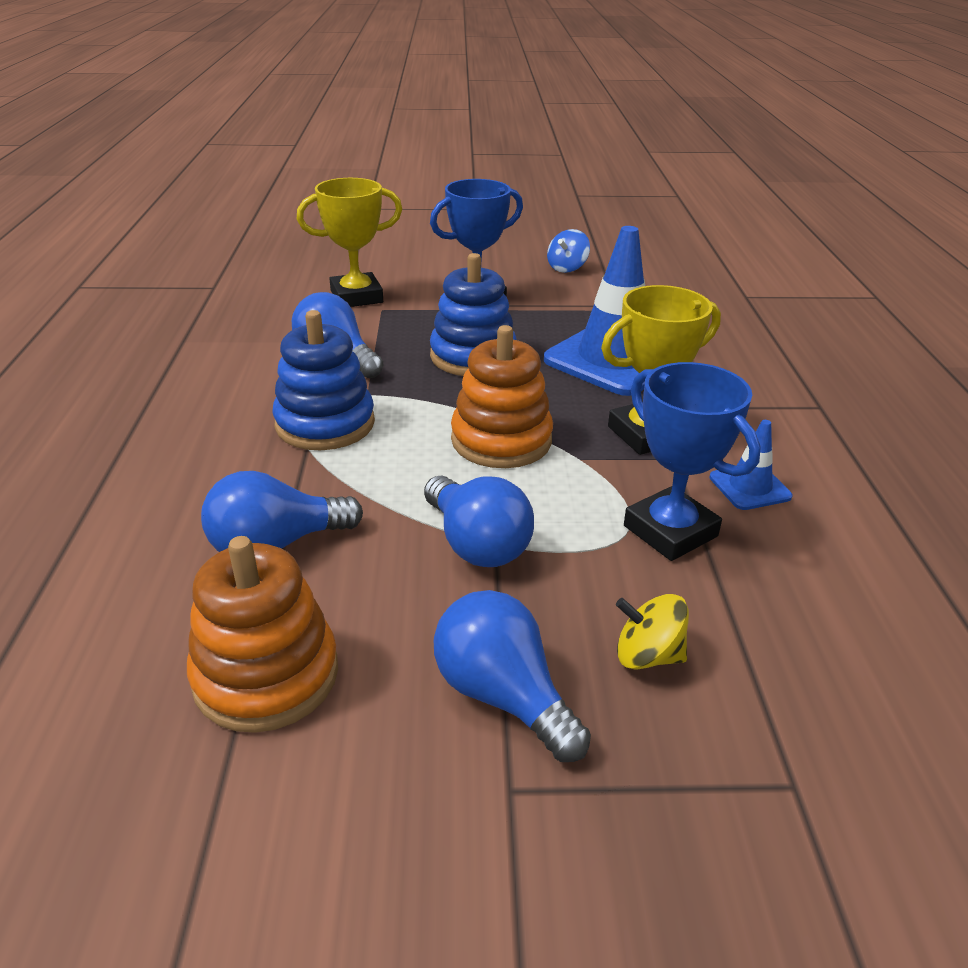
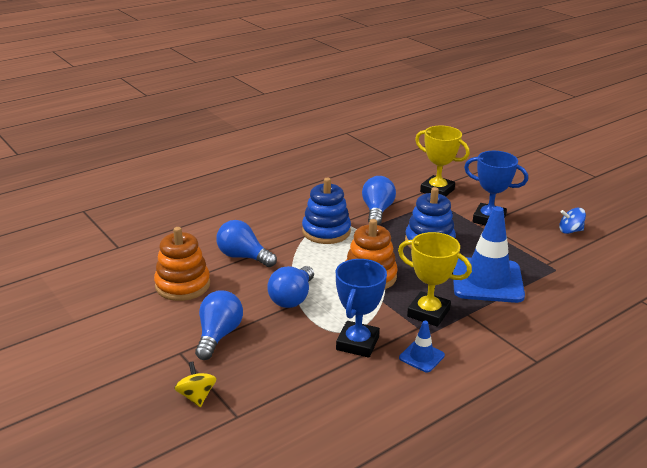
camera: 55 degrees right, 5 degrees down
(647, 655) = (271, 361): yellow spinning top -> yellow spinning top (196, 396)

